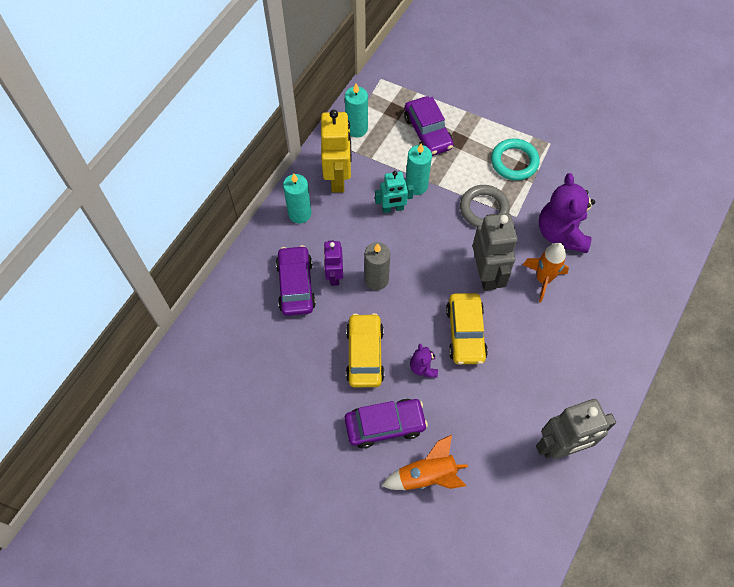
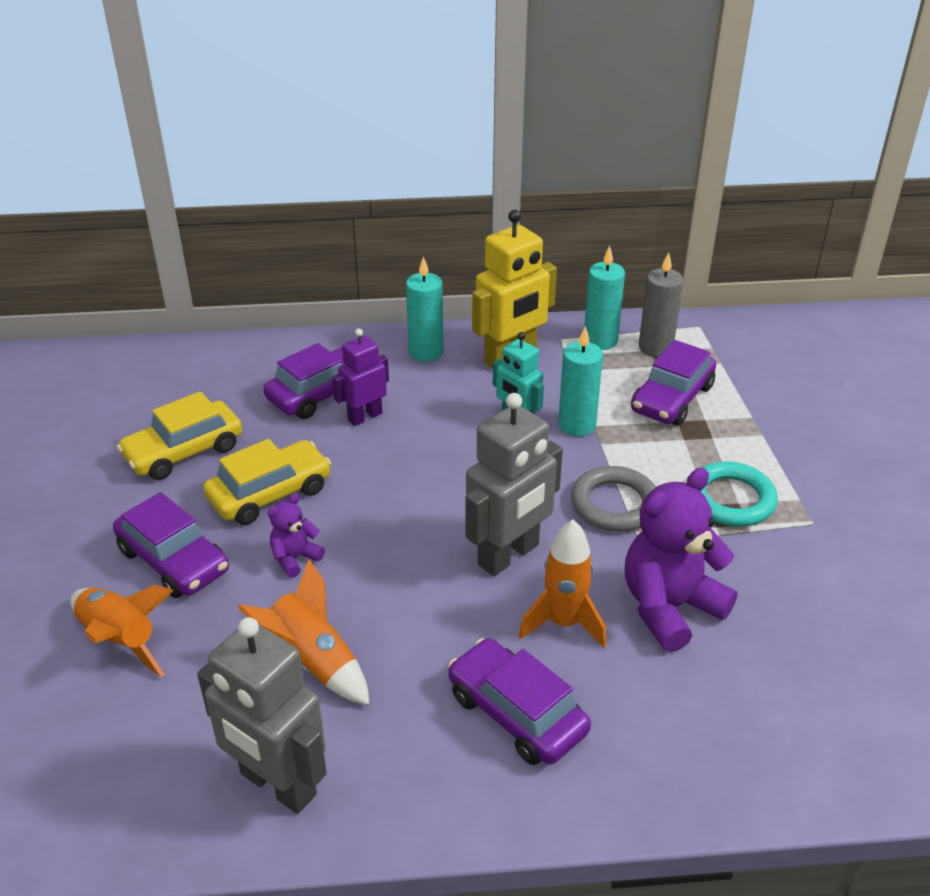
camera: 55 degrees right, 25 degrees down
(376, 279) = (394, 454): grey candle -> grey candle (655, 347)
(465, 333) = (389, 577): yellow car -> yellow car (184, 452)
(498, 394) = (314, 660): none -> orange rocket
(580, 330) = (516, 713): none -> purple car

